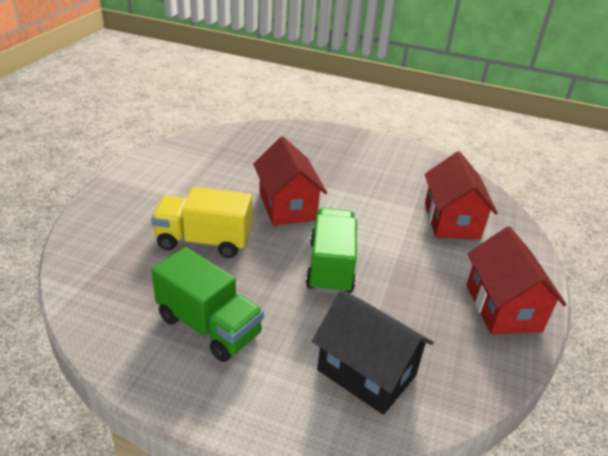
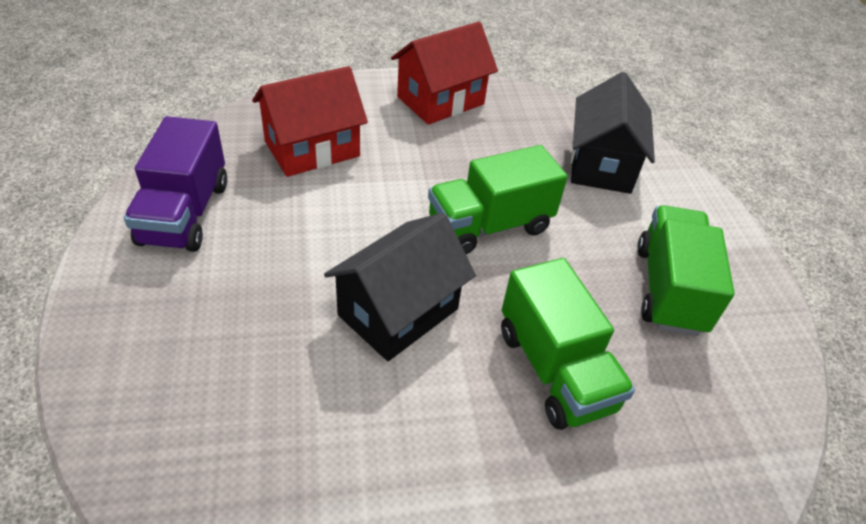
camera: 120 degrees left, 10 degrees up
(204, 241) = (555, 369): yellow truck -> green truck
(287, 206) = (398, 312): red house -> black house
(406, 166) = (185, 213): none -> purple truck

